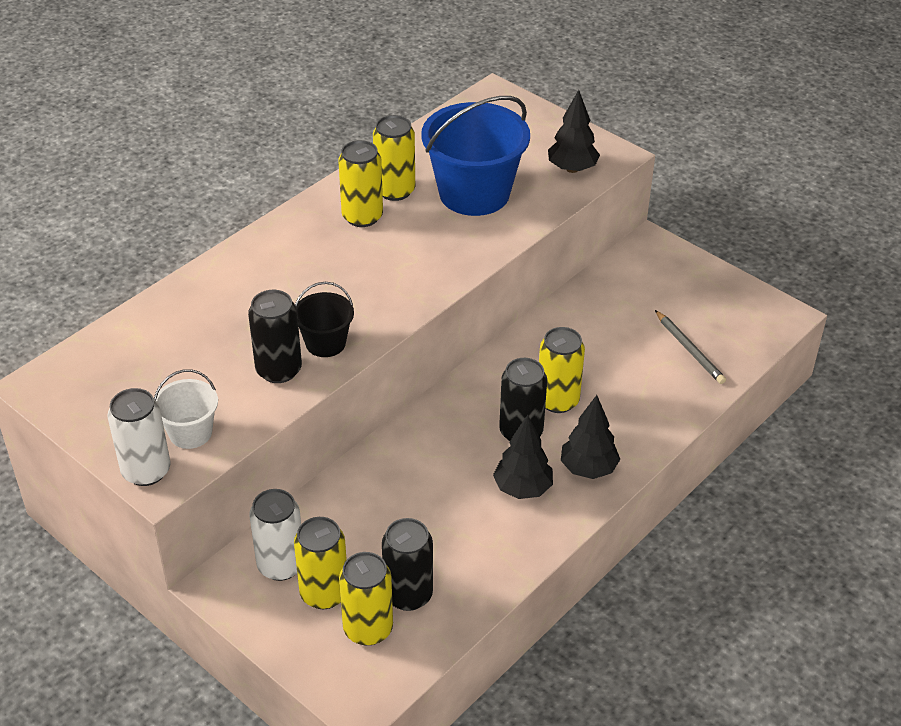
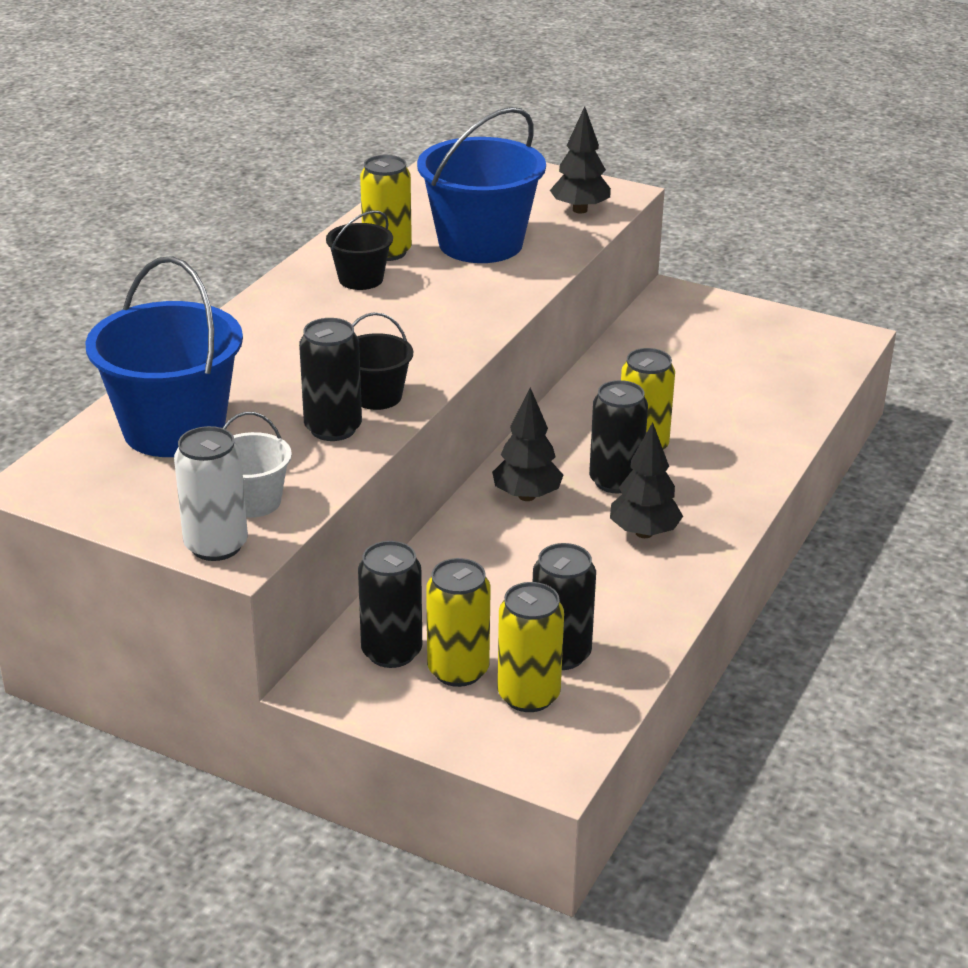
camera: 15 degrees left, 10 degrees down
(159, 349) = (174, 429): none -> blue bucket
(281, 565) = (391, 652): white can -> black can
(362, 217) = (361, 279): yellow can -> black bucket
(588, 469) = (709, 503): black tree -> black tree (527, 496)
(689, 349) = (765, 380): grey pencil -> none

